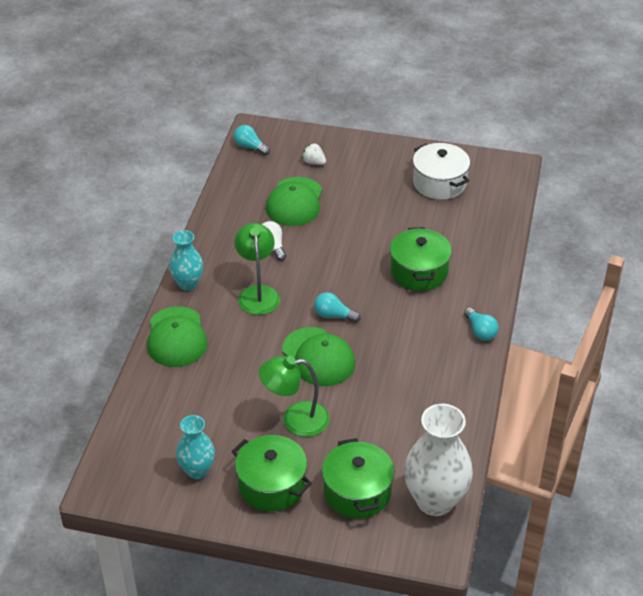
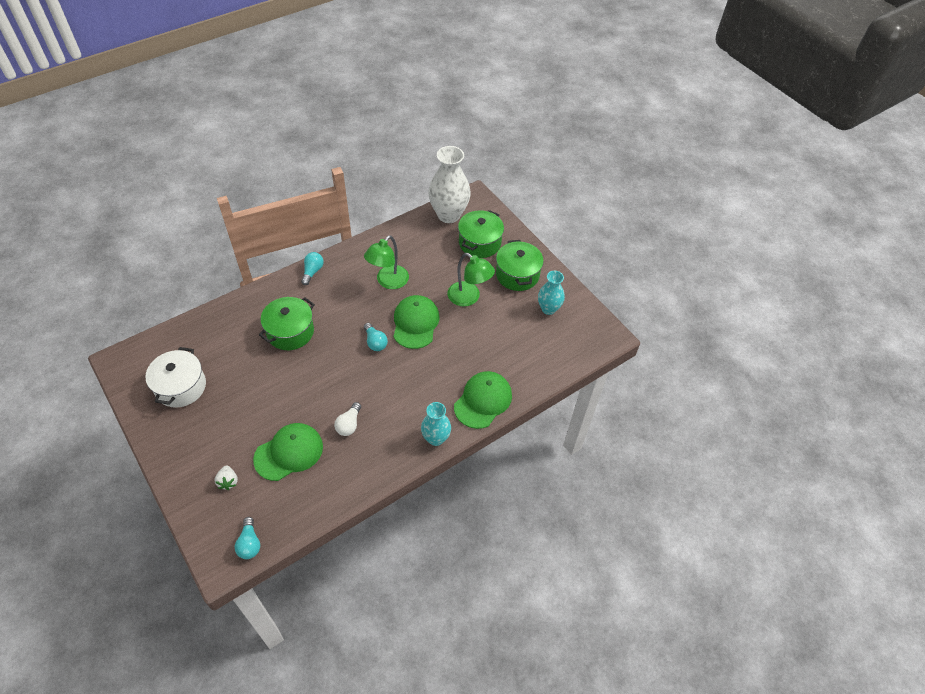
camera: 140 degrees left, 10 degrees up
(258, 293) = (400, 394): green lamp -> green lamp (388, 282)

